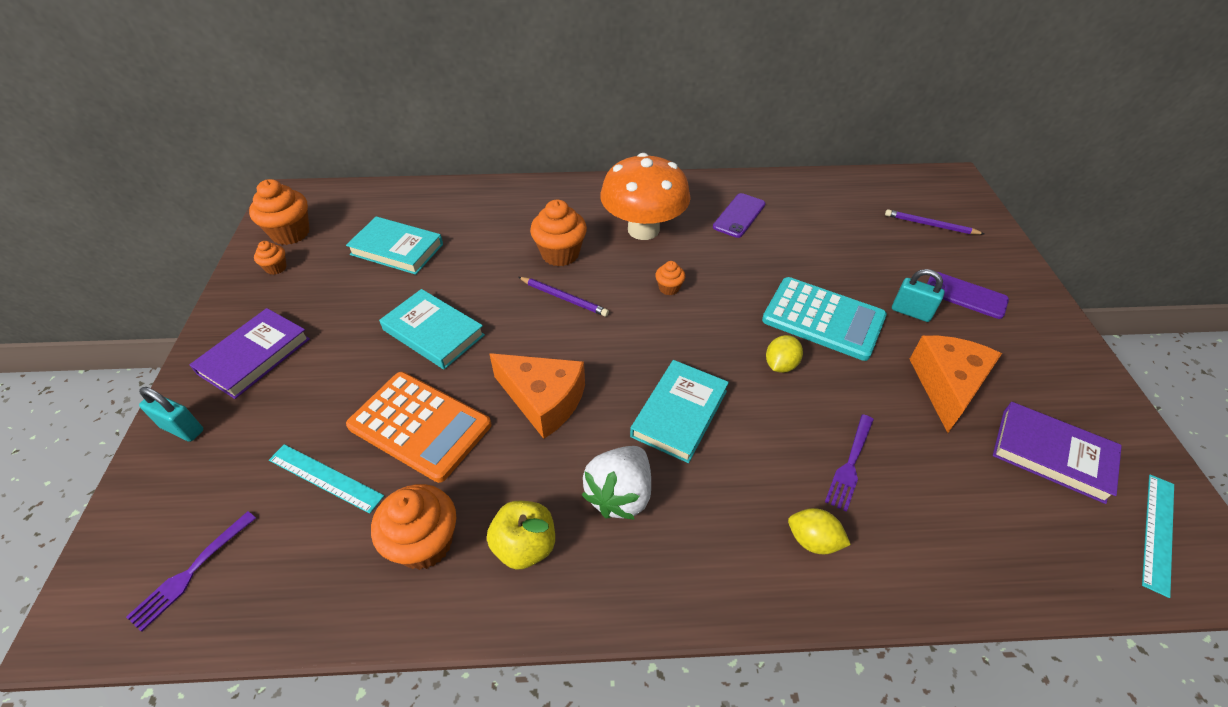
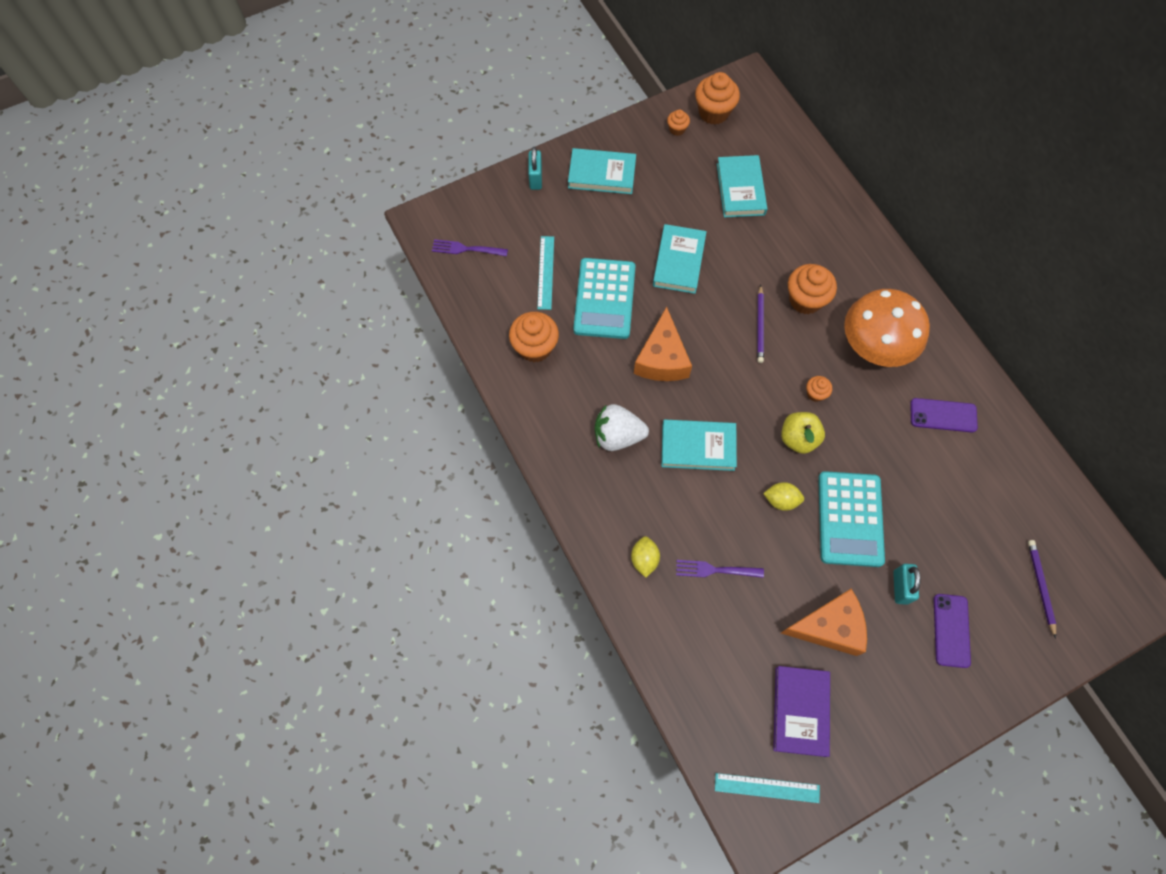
camera: 65 degrees right, 20 degrees up
(254, 356) = (602, 174): purple book -> turquoise book
(420, 426) = (604, 299): orange calculator -> turquoise calculator
(525, 546) = (559, 399): yellow apple -> yellow apple (798, 438)

